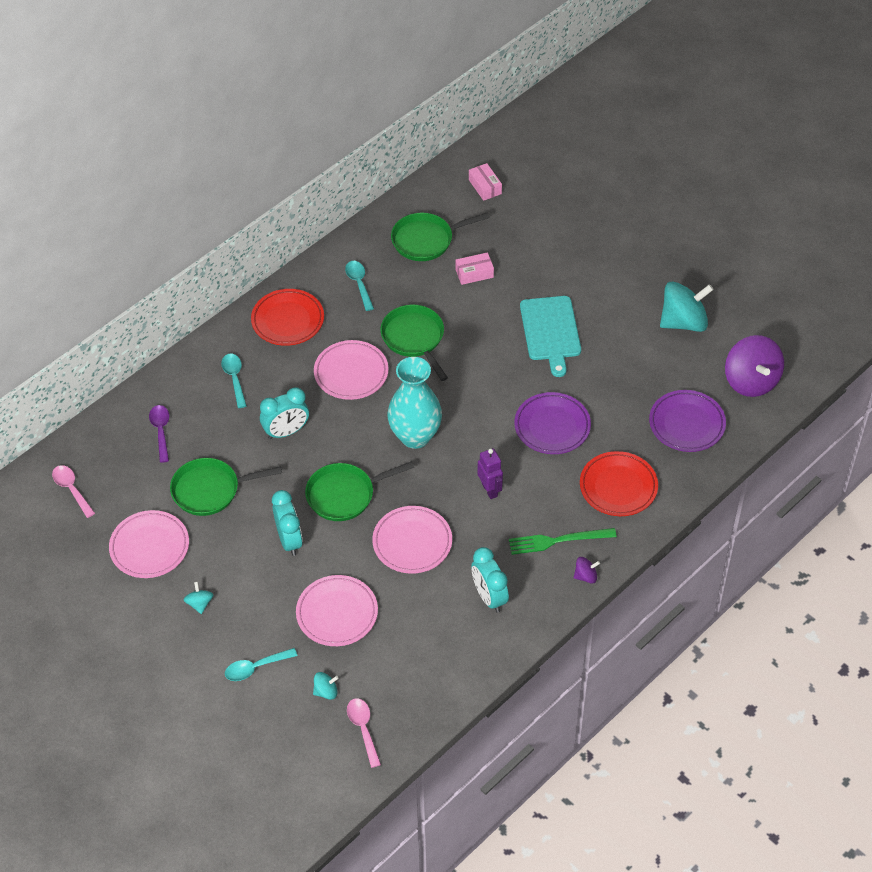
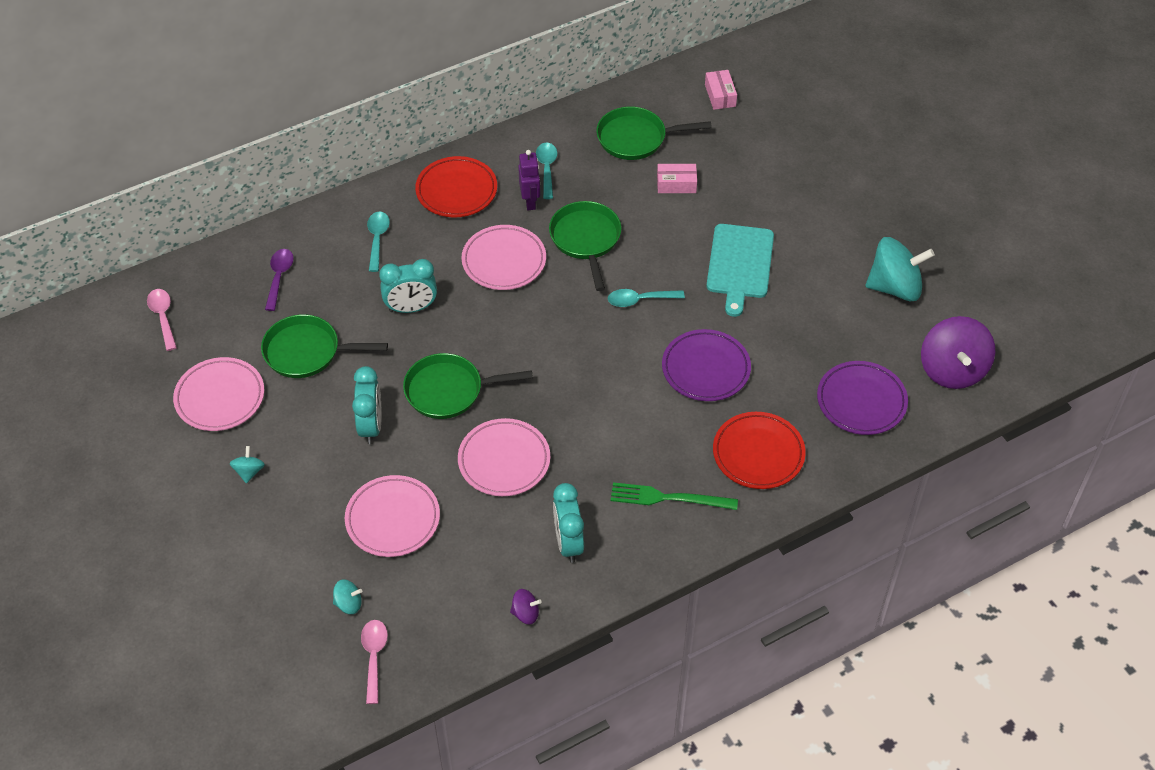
camera: 15 degrees right, 0 degrees up
(255, 668) = (282, 557): turquoise spoon -> turquoise spoon (639, 300)
(415, 436) = (549, 345): turquoise vase -> none
(490, 490) = (611, 423): purple robot -> purple robot (530, 202)
(586, 576) = (686, 546): purple spinning top -> purple spinning top (525, 613)

